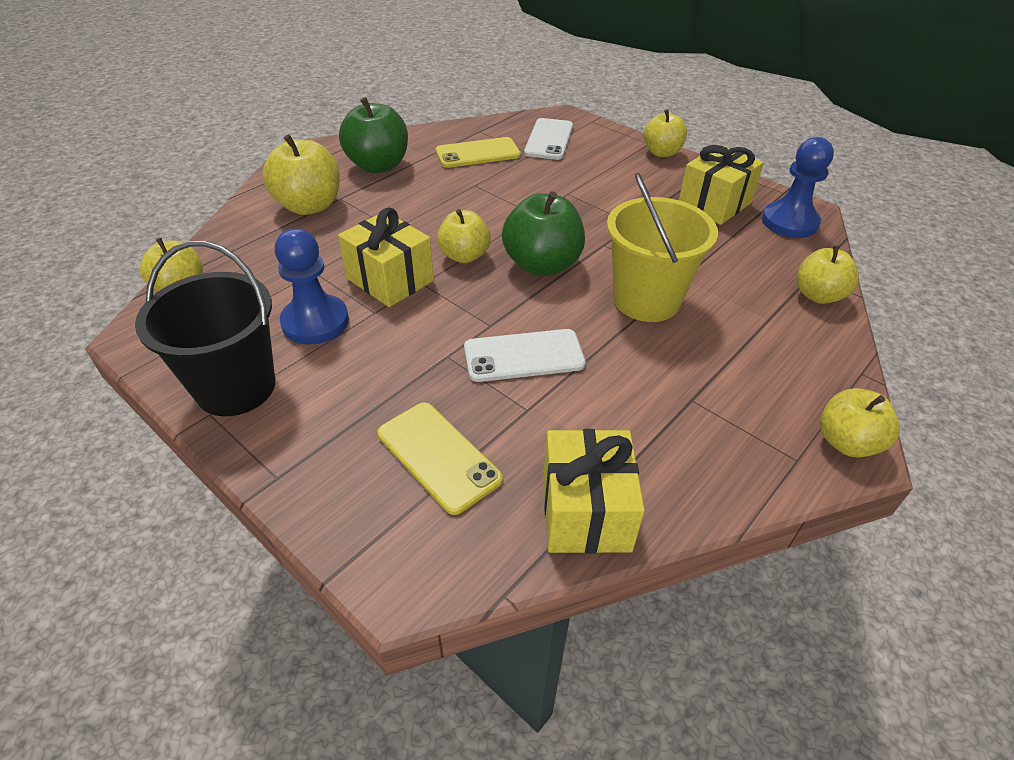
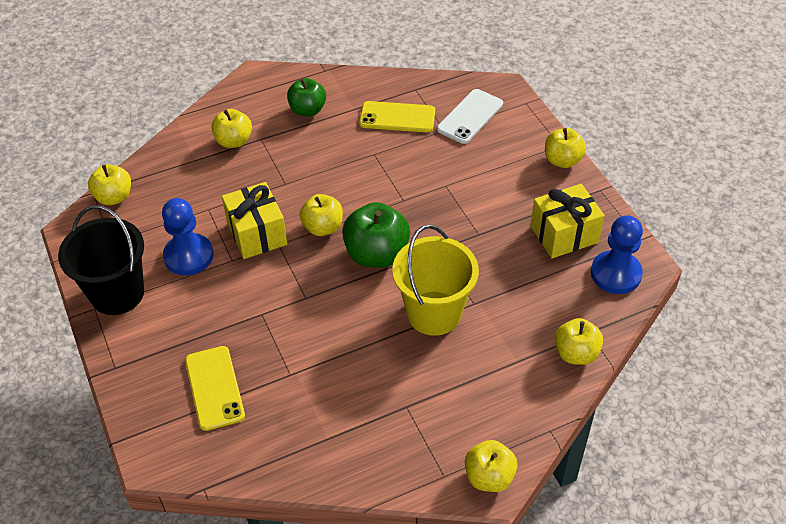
camera: 25 degrees right, 5 degrees up
(309, 206) = (234, 141): yellow apple -> yellow apple, size x0.66
(378, 166) = (307, 110): green apple -> green apple, size x0.66
(524, 356) = (312, 331): white phone -> none
(585, 511) = (281, 457): yellow gift -> none

